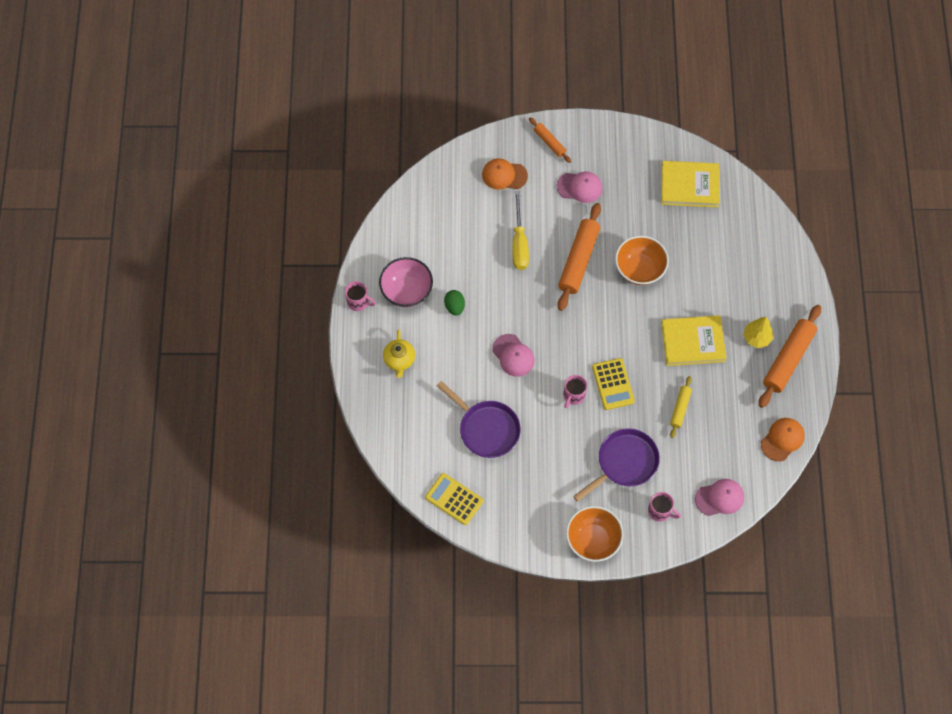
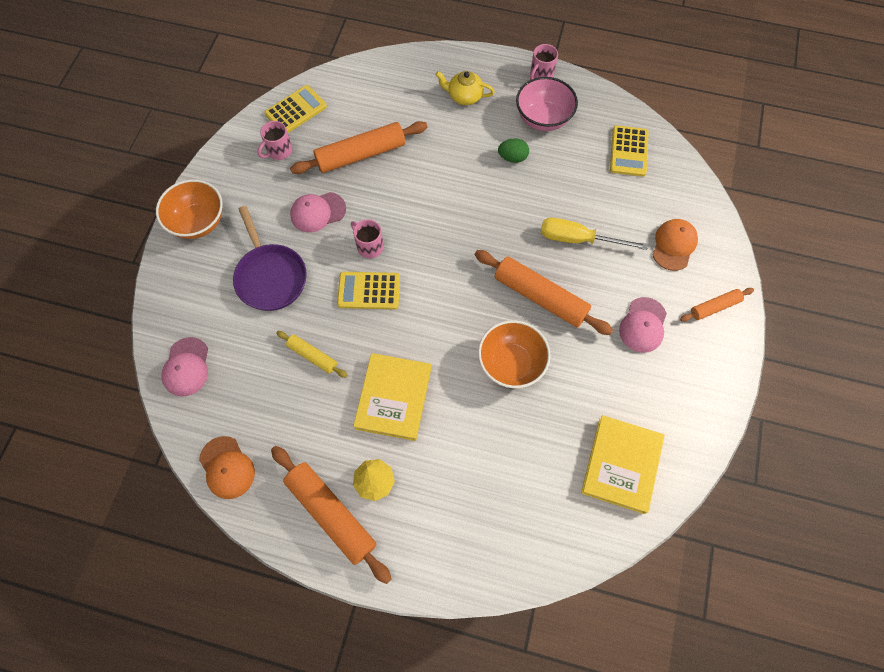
camera: 105 degrees right, 0 degrees up
(423, 219) = (628, 151): none -> yellow calculator
(486, 428) = (361, 154): purple pan -> orange rolling pin
(513, 355) = (437, 199): pink cap -> pink cap (317, 212)
(660, 511) = (199, 297): pink mug -> pink mug (279, 151)

